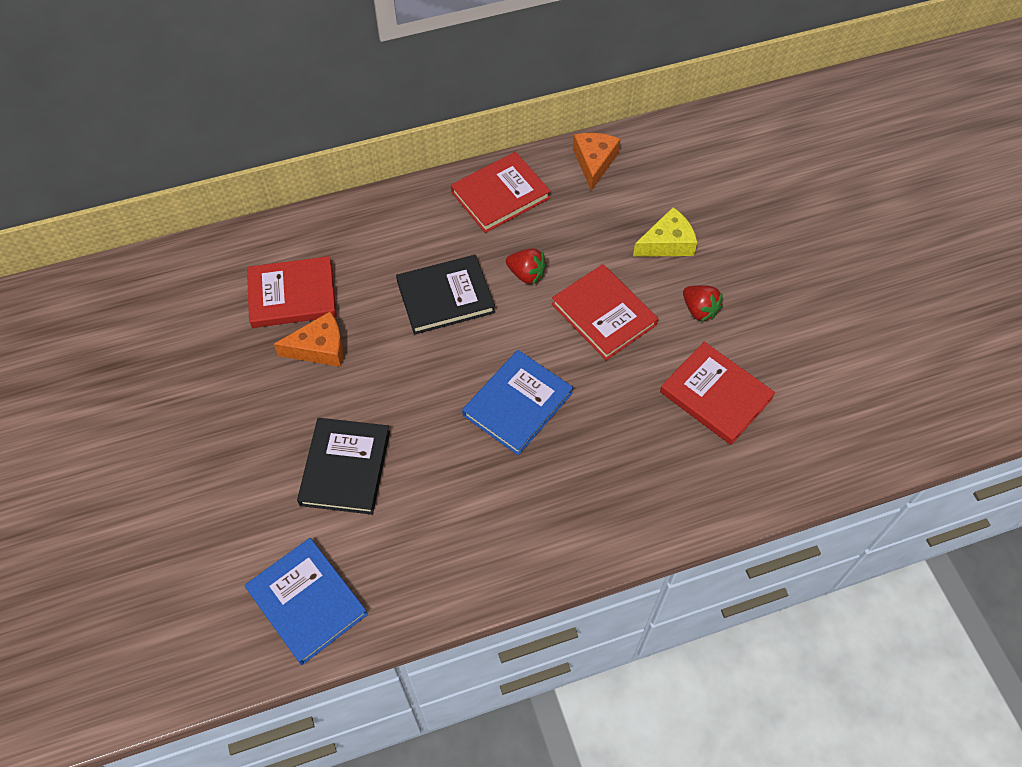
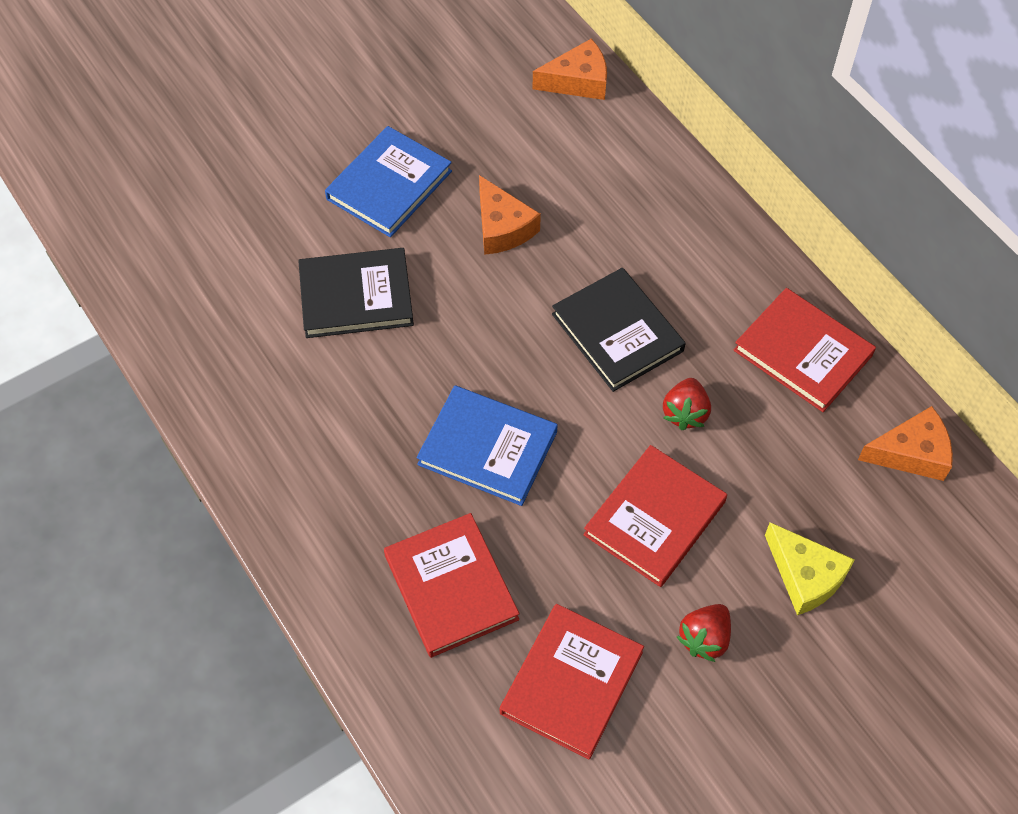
camera: 75 degrees right, 0 degrees up
(198, 262) = (578, 81): none -> orange cheese
(292, 295) = (564, 180): red book -> red book (451, 587)
(307, 602) = (193, 308): blue book -> blue book (389, 185)

